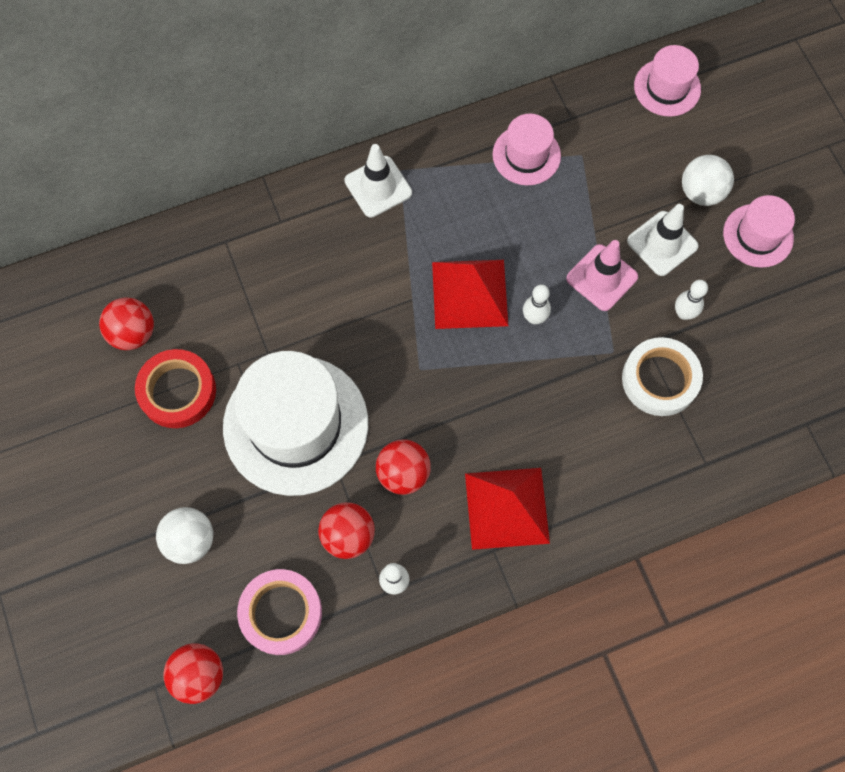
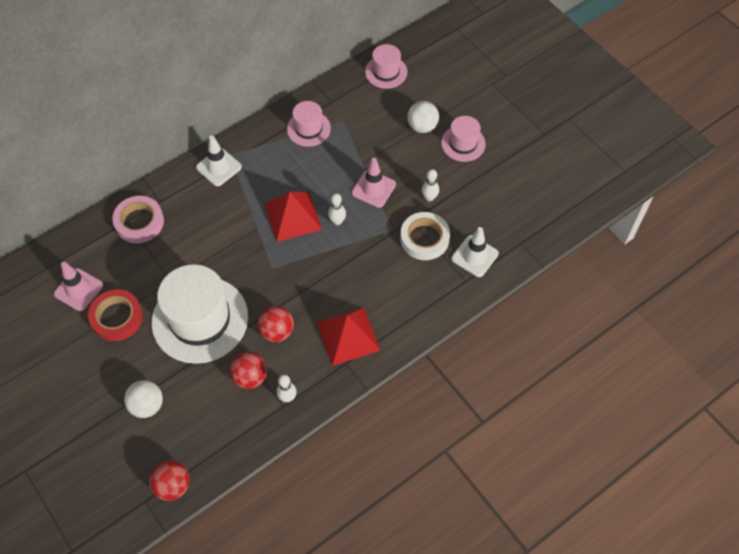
camera: 15 degrees left, 10 degrees down
(133, 333) = (78, 289): red ball -> pink traffic cone
(281, 613) = (218, 434): pink tape -> pink tape (139, 222)
(662, 243) = (406, 161): white traffic cone -> white traffic cone (474, 256)

